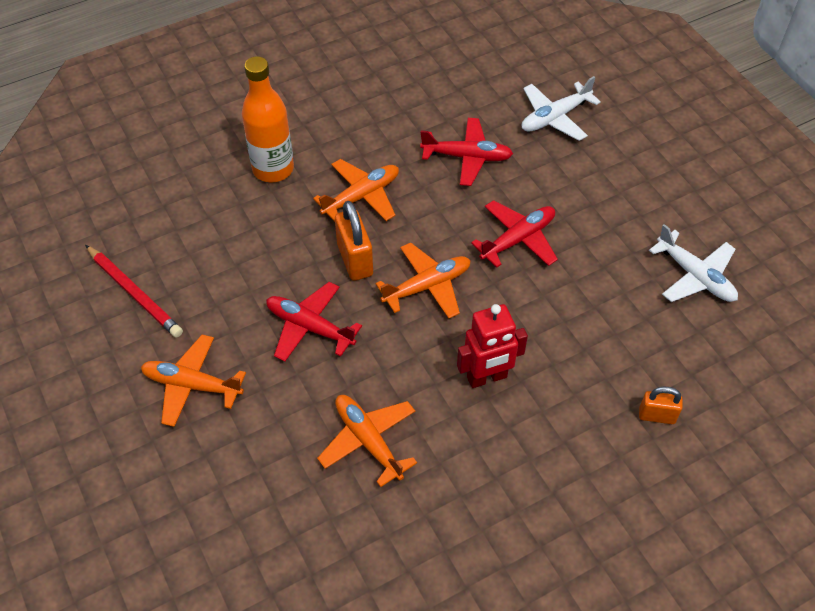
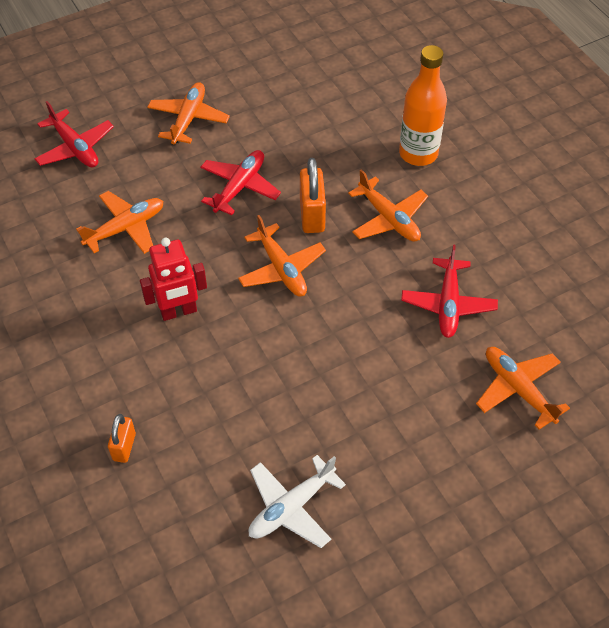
camera: 90 degrees right, 0 degrees up
(134, 293) = (277, 78): red pencil -> none
(355, 260) = (312, 215): orange padlock -> orange padlock turned 75 degrees counterclockwise
(487, 377) = (178, 311): red robot -> red robot turned 90 degrees counterclockwise
(518, 239) = (339, 344): red plane -> red plane (75, 148)
(554, 117) = (518, 389): white plane -> orange plane

